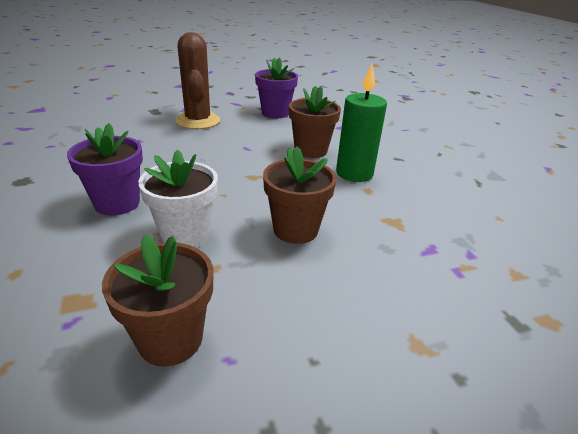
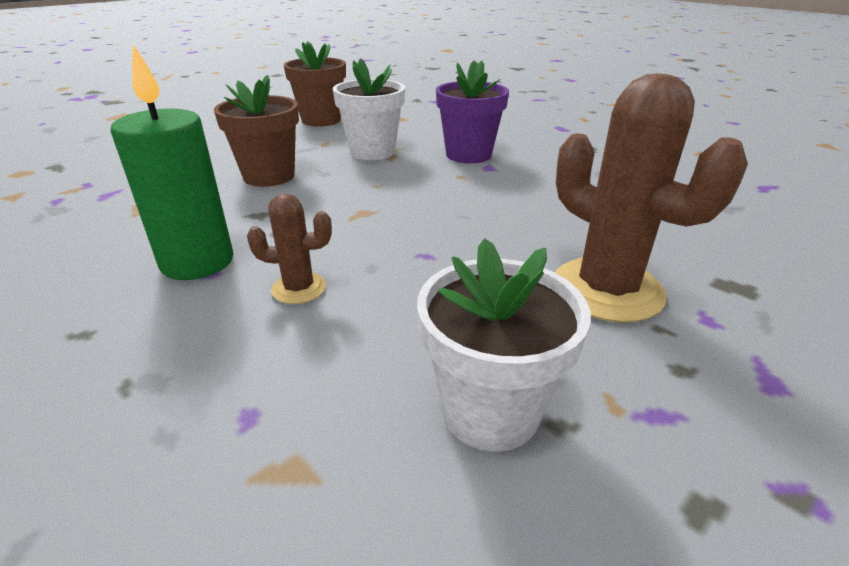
camera: 155 degrees right, 0 degrees up
(275, 113) = (490, 411): purple flower pot -> white flower pot
(310, 150) = (299, 288): brown flower pot -> brown cactus

